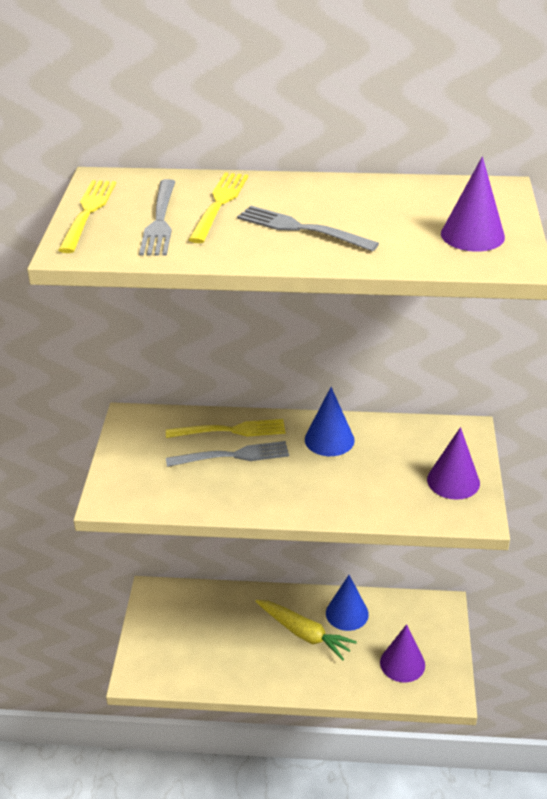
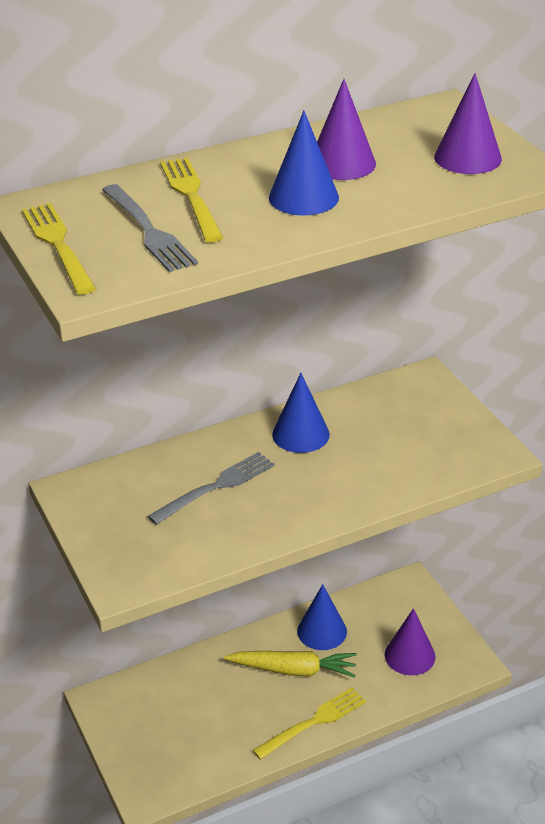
camera: 30 degrees left, 0 degrees up
(230, 430) = (191, 462): yellow fork -> yellow fork (313, 722)
(301, 229) = (303, 197): grey fork -> blue cone
(453, 481) = (451, 429): purple cone -> purple cone (342, 163)

